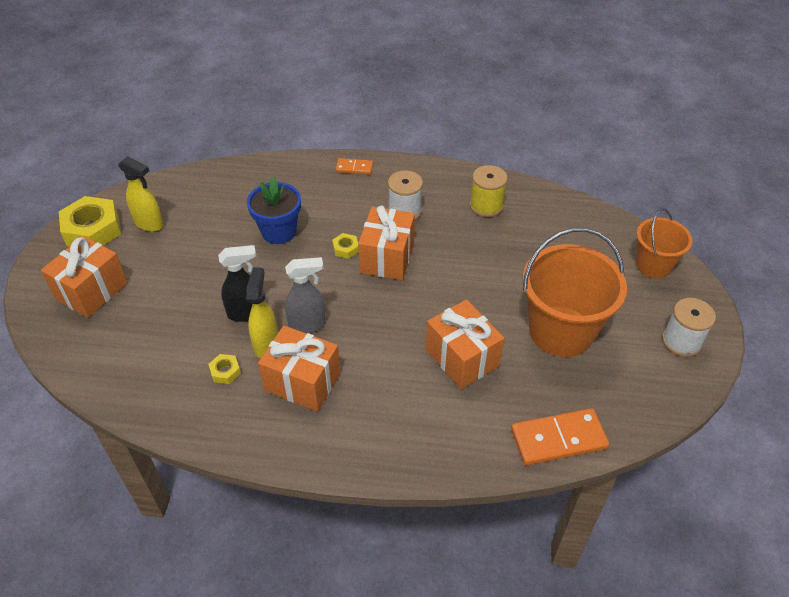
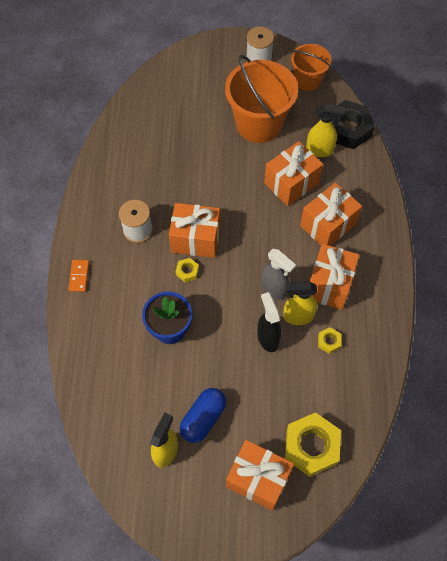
camera: 95 degrees left, 15 degrees up
(93, 229) = (177, 507): yellow nut -> yellow nut (311, 446)
(172, 252) = (203, 418): none -> blue capsule
(308, 324) = (274, 289): grey spray bottle -> grey spray bottle turned 150 degrees clockwise
(392, 391) = (328, 225): none -> orange gift
(486, 206) = (128, 170): yellow spool -> none
(517, 397) = (320, 150): none -> yellow spray bottle
(558, 439) = (348, 129): orange domino -> black nut
(653, 265) = (189, 66): orange bucket -> orange bucket (308, 80)

